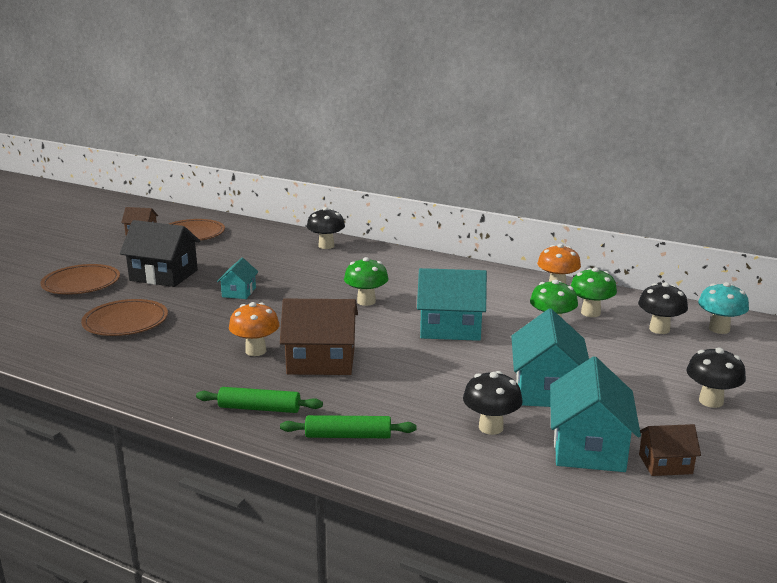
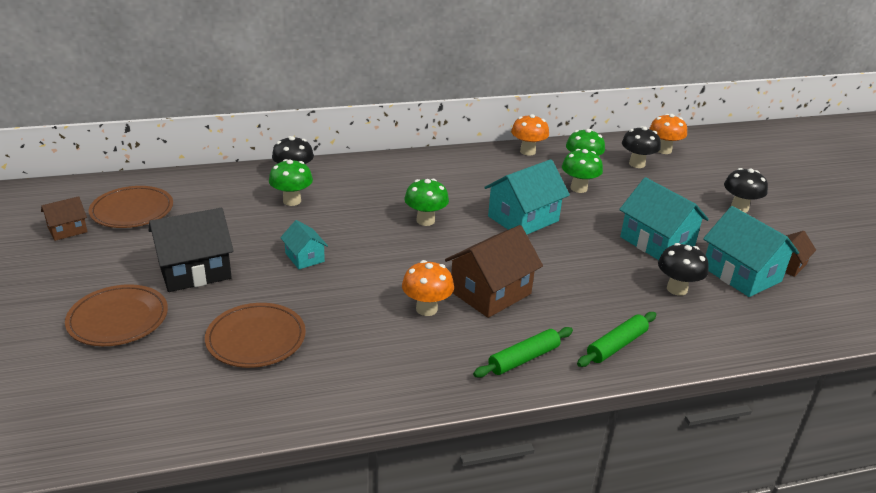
camera: 45 degrees left, 10 degrees up
(295, 259) = (292, 201): none -> green mushroom
(719, 329) = (663, 150): turquoise mushroom -> orange mushroom

